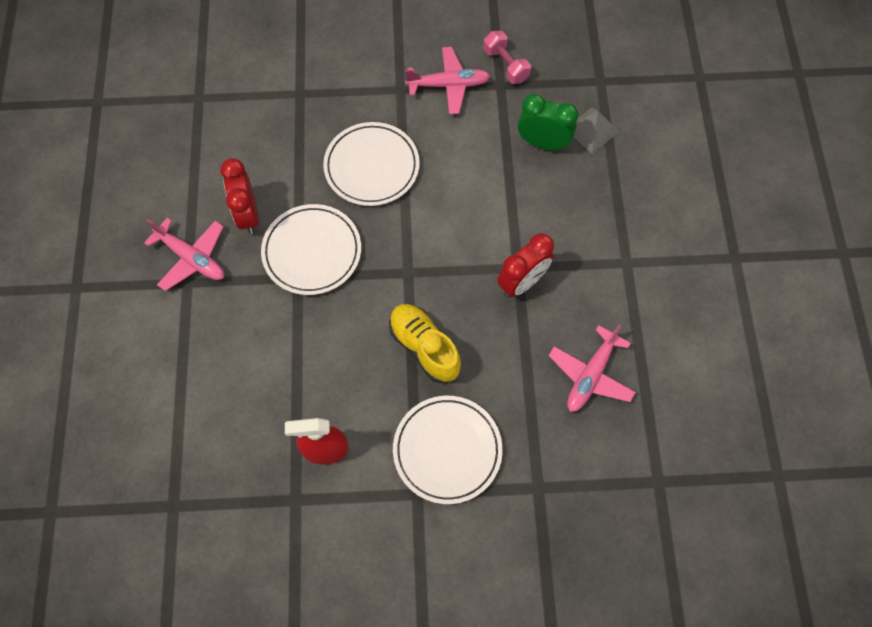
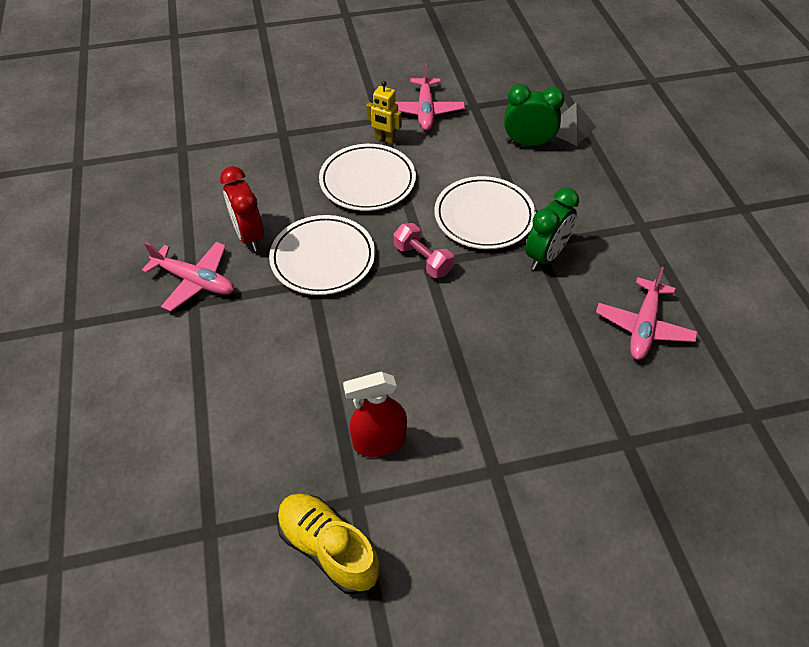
camera: 10 degrees left, 15 degrees down
(400, 116) = (385, 139): none -> yellow robot
(424, 347) = (462, 326): yellow shoe -> yellow shoe (328, 548)
(447, 450) = (516, 421): white plate -> white plate (484, 216)
(449, 85) = (425, 111): pink plane -> pink plane turned 105 degrees clockwise
(505, 65) = (474, 91): pink dumbbell -> pink dumbbell (422, 260)
(522, 282) = (545, 256): red clock -> green clock

